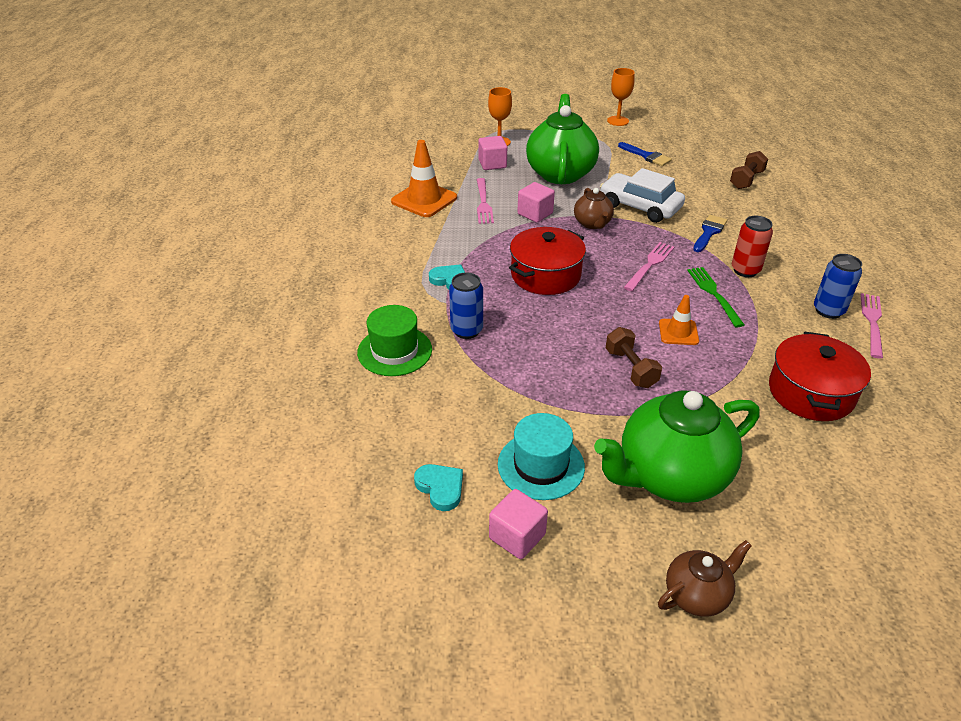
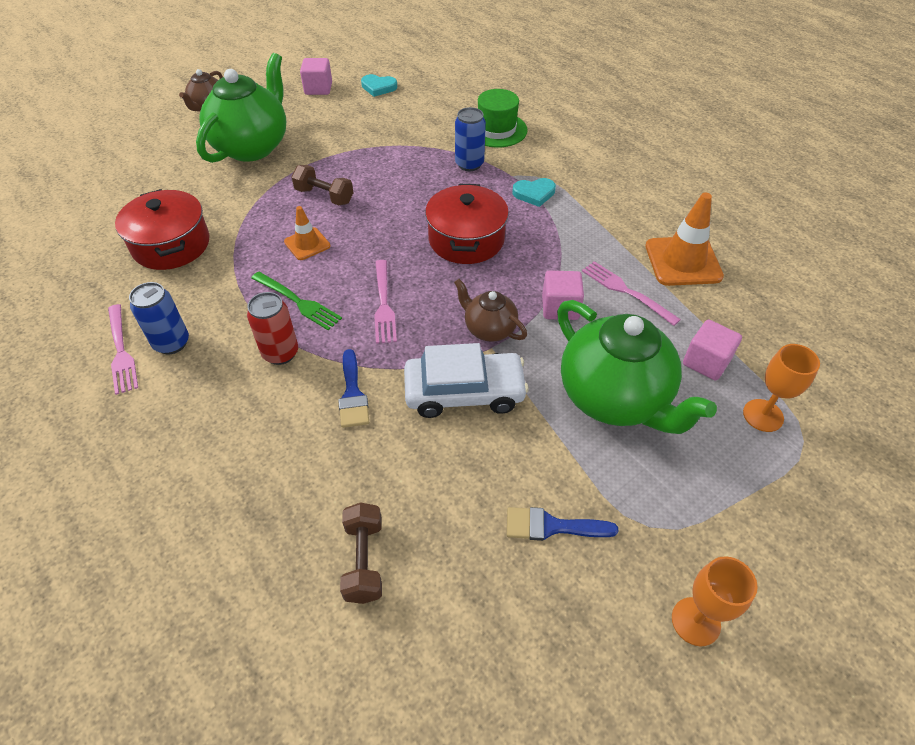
camera: 140 degrees right, 10 degrees up
(541, 465) = (334, 118): turquoise hat -> none

